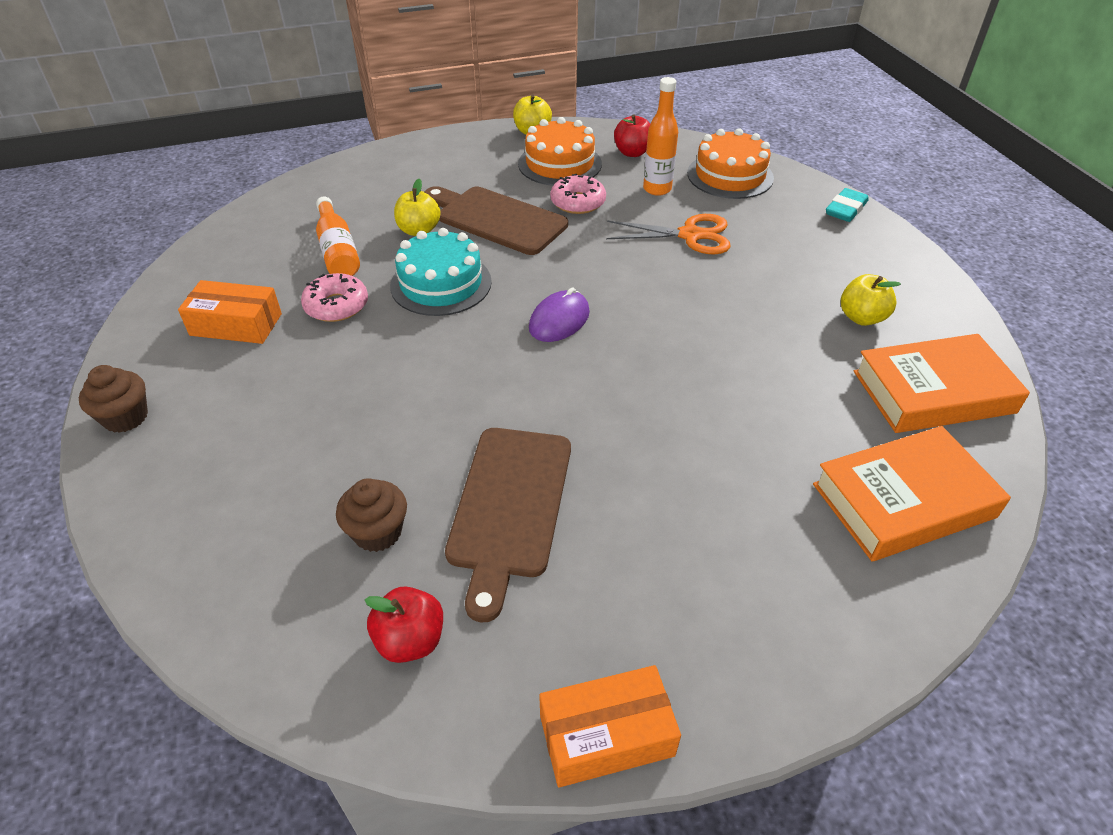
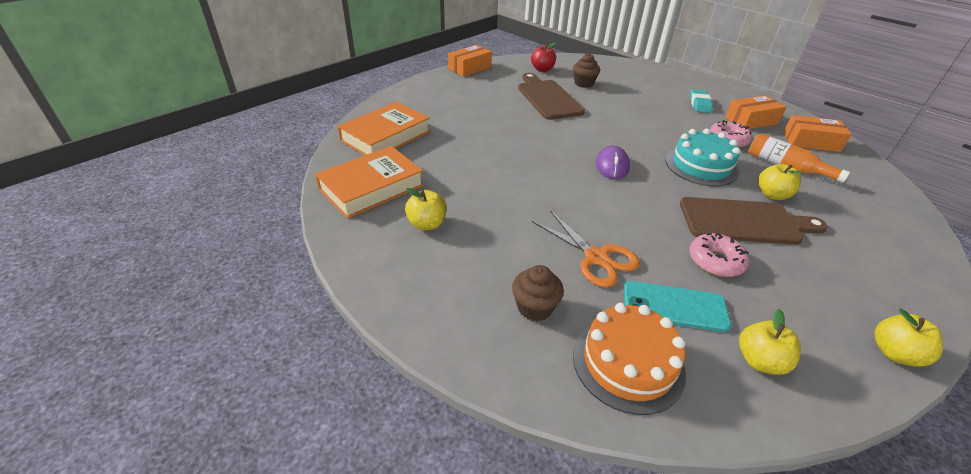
camera: 150 degrees right, 5 degrees down
(126, 417) = (718, 86): brown cupcake -> brown cupcake (534, 307)
(233, 267) = (811, 142): none -> orange box
(559, 164) = (795, 307): orange cake -> none
(632, 153) = (759, 361): red apple -> yellow apple
(657, 189) = (674, 306): orange bottle -> turquoise phone
(690, 235) = (596, 257): orange scissors -> orange scissors turned 105 degrees counterclockwise
(845, 209) = (476, 352): turquoise eraser -> turquoise eraser (699, 104)

